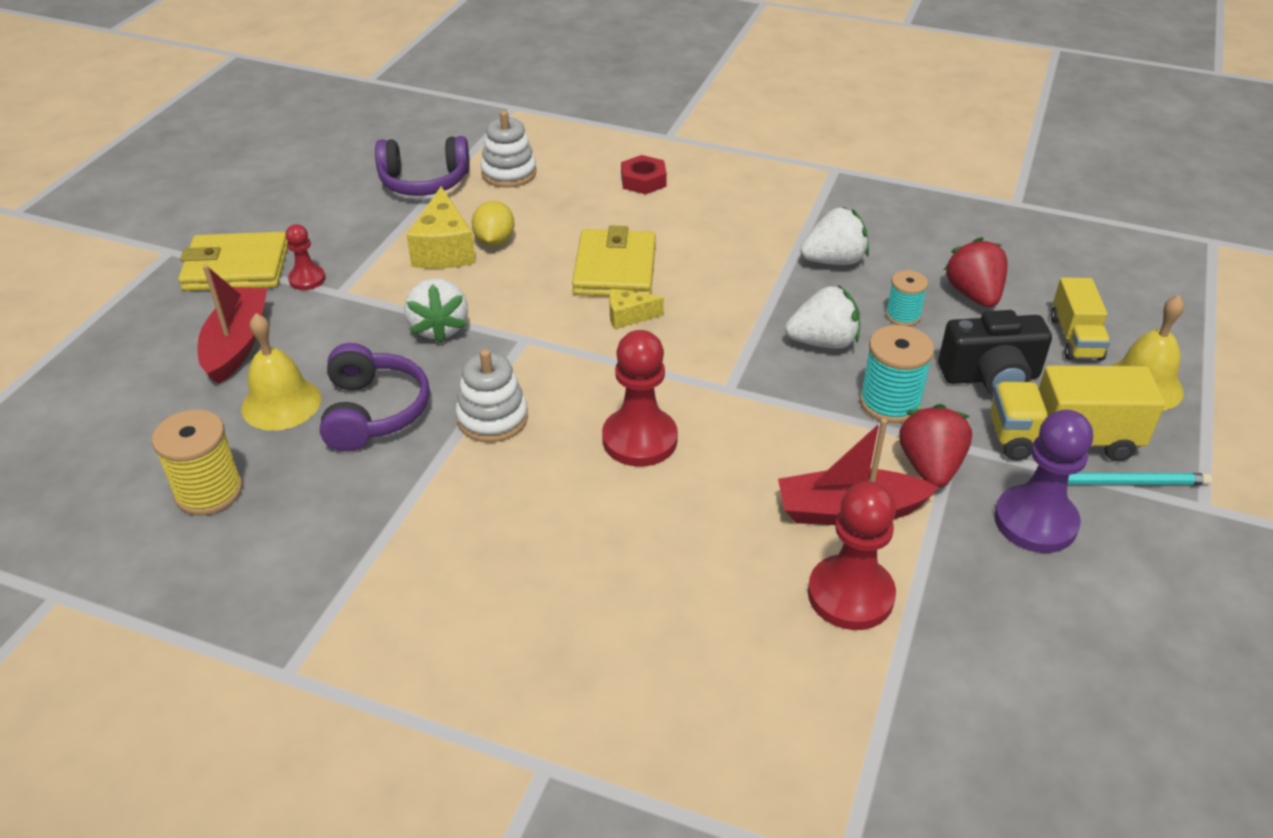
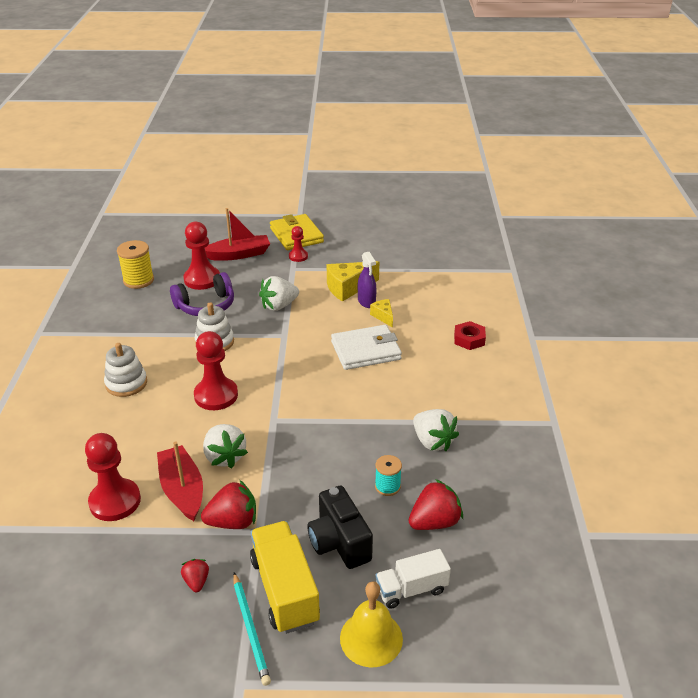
camera: 70 degrees right, 5 degrees down
(281, 403) = (202, 279): yellow bell -> red pawn
(424, 182) = (408, 263): purple headphones -> none
(494, 241) = (366, 302): yellow lemon -> purple spray bottle
(509, 173) = (438, 288): white stacking toy -> white stacking toy (126, 383)
(615, 269) = (366, 350): yellow wallet -> white wallet
(628, 317) = (322, 366): yellow cheese -> yellow cheese (383, 316)
(823, 342) = (338, 452): white strawberry -> white strawberry (224, 457)
(890, 403) = (289, 493): turquoise spool -> none
(1035, 522) = (196, 581): purple pawn -> red strawberry
(1075, 338) = (411, 589): yellow truck -> white truck

